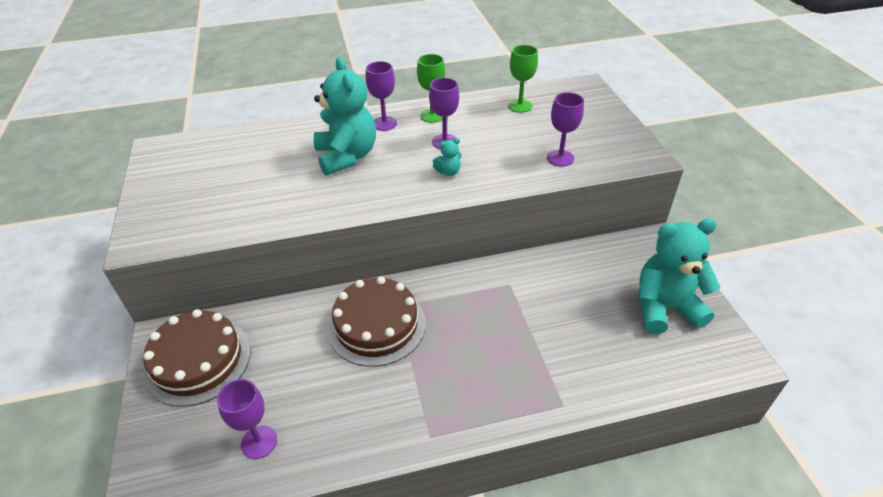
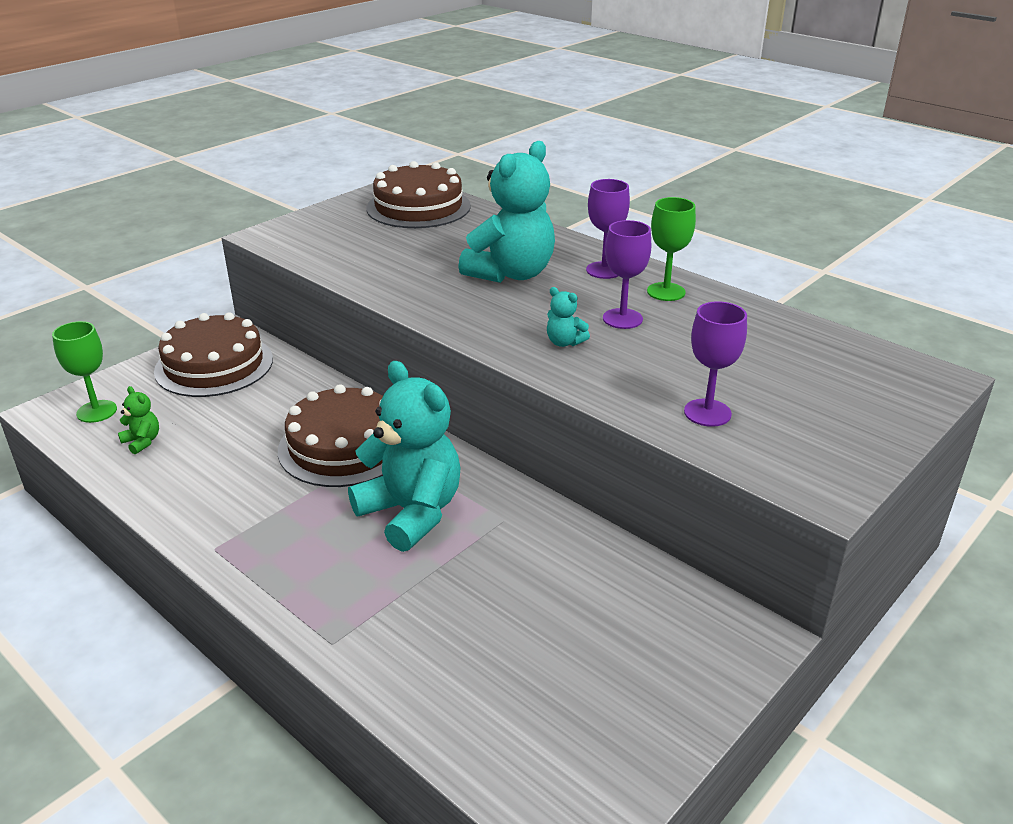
camera: 55 degrees right, 10 degrees down
(202, 155) = (418, 207): none -> brown cake
(259, 442) = (142, 442): purple goblet -> green teddy bear
(520, 106) = (787, 342): green goblet -> green goblet (96, 411)
(665, 308) = (607, 695): turquoise teddy bear -> turquoise teddy bear (411, 513)

